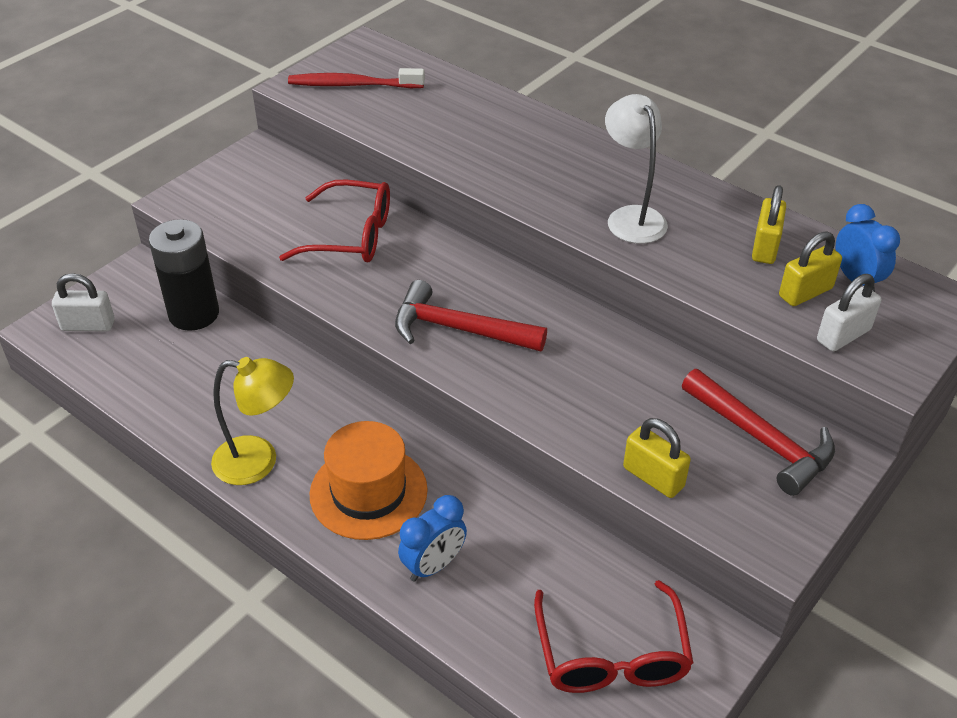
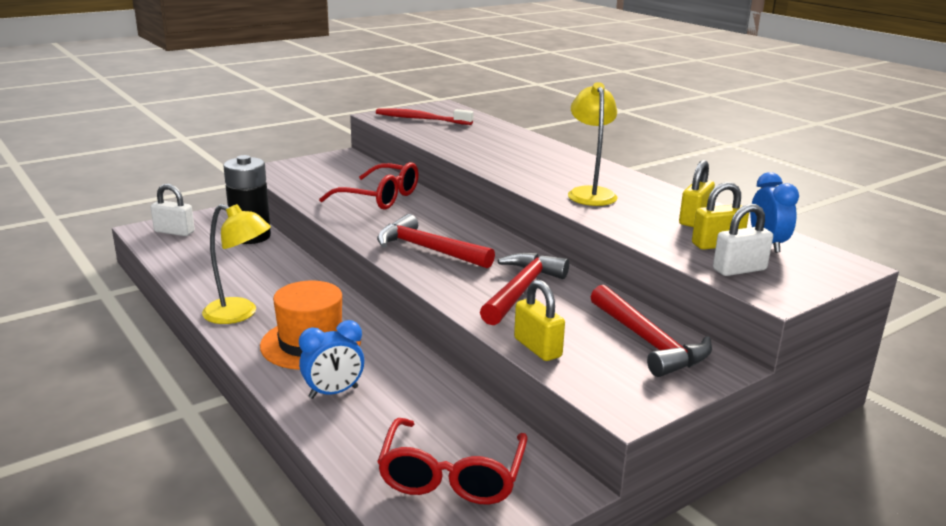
camera: 15 degrees right, 20 degrees down
(596, 381) = (521, 290): none -> red hammer
(631, 217) = (590, 193): white lamp -> yellow lamp

